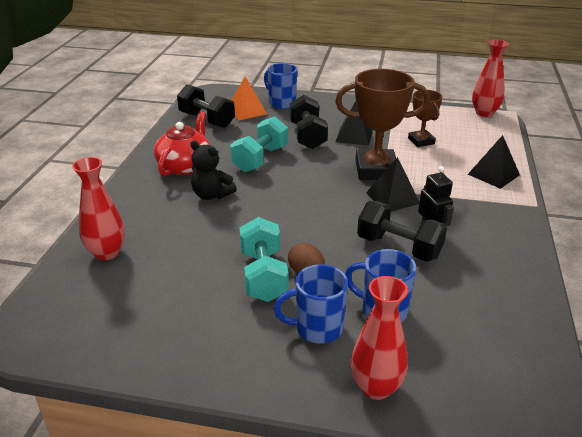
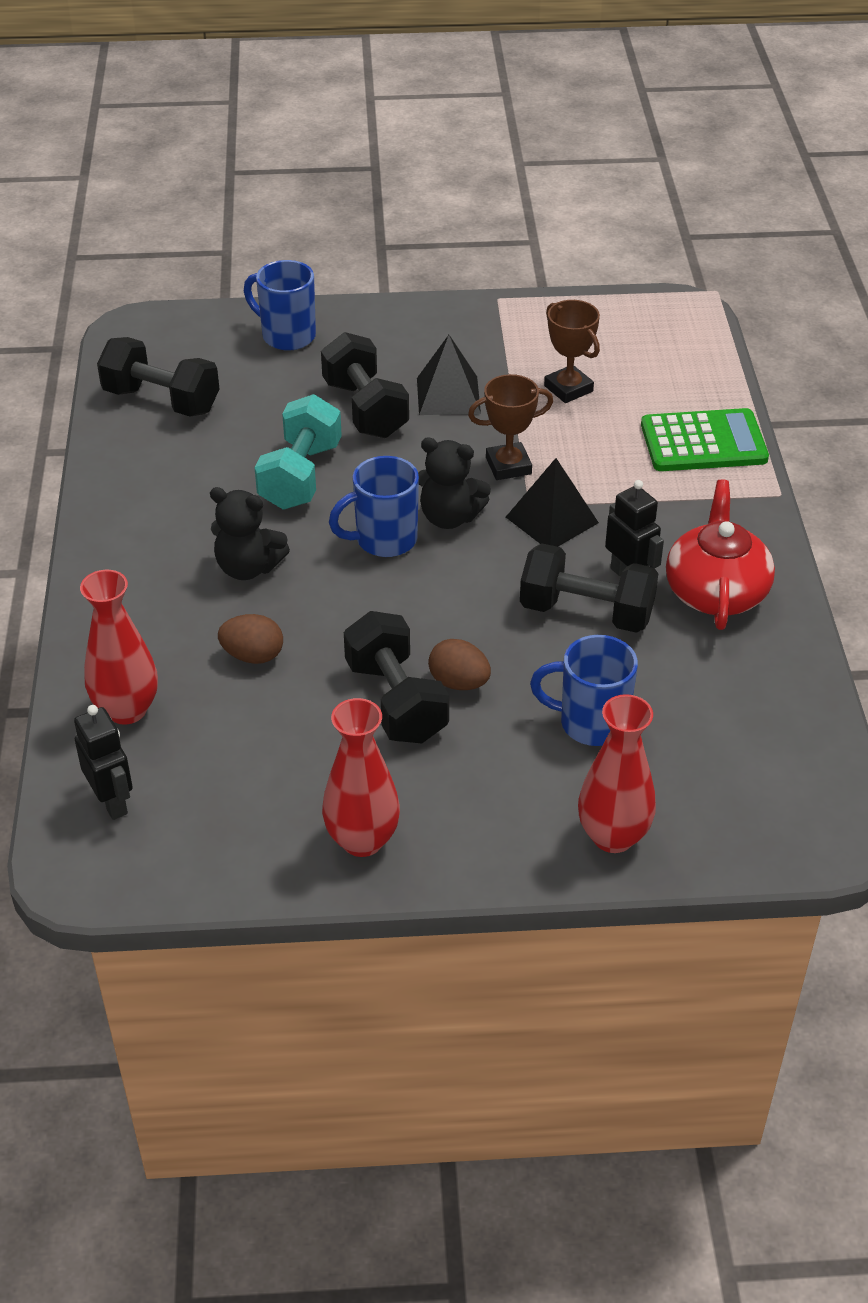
camera: 15 degrees left, 10 degrees up
(68, 300) = (112, 802): none -> black robot
(185, 165) = (172, 514): red teapot -> red teapot (716, 592)
(192, 237) = (253, 656): none -> brown egg
(246, 111) = (228, 366): orange pyramid -> none
(263, 275) = (396, 701): turquoise dumbbell -> black dumbbell
(317, 328) = (506, 769): blue mug -> blue mug (383, 540)
(333, 188) = (449, 517): none -> black teddy bear
(376, 170) = (508, 466): brown trophy -> brown trophy, size x0.56
(484, 113) = (664, 304): red vase -> red vase (362, 840)
(493, 174) = (703, 442): black pyramid -> green calculator

